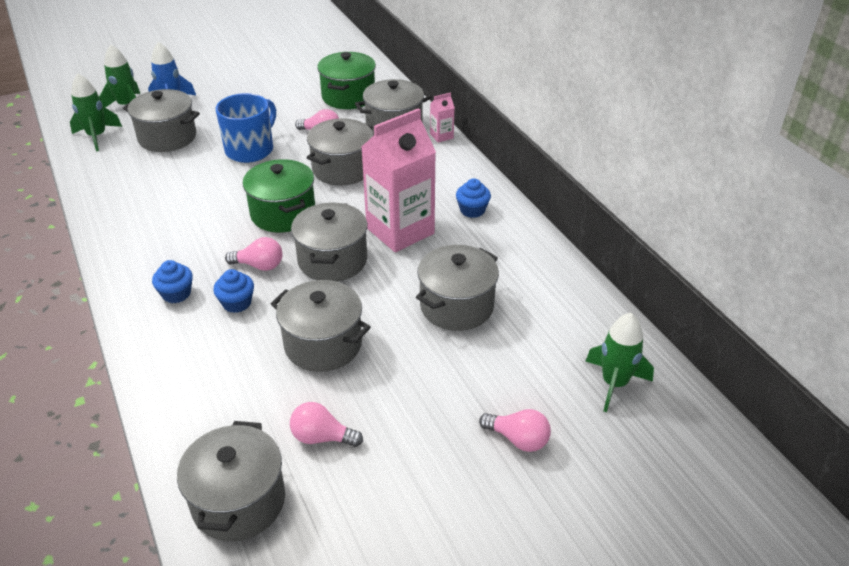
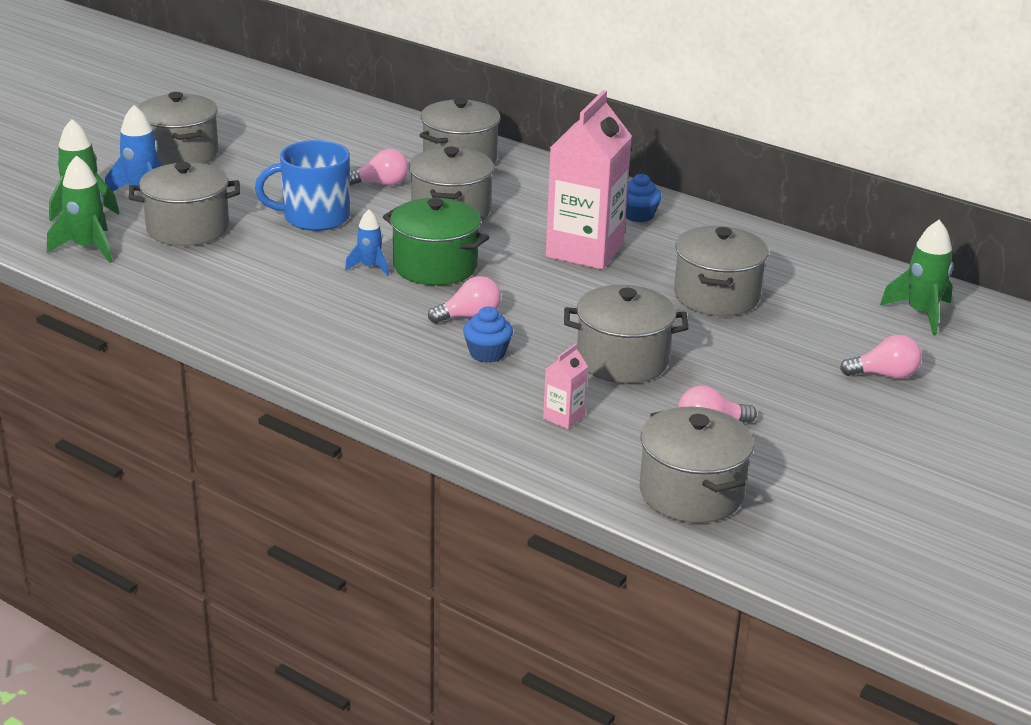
camera: 30 degrees left, 10 degrees down
(176, 294) = (408, 364): blue cupcake -> none
(241, 201) = (370, 267): none -> blue rocket
(250, 149) = (314, 217): blue mug -> blue mug turned 105 degrees counterclockwise
(332, 260) = (544, 292): grey pot -> grey pot (180, 154)
(348, 96) = (367, 141): green pot -> none
(441, 136) = (525, 157): pink carton -> pink carton (564, 417)

